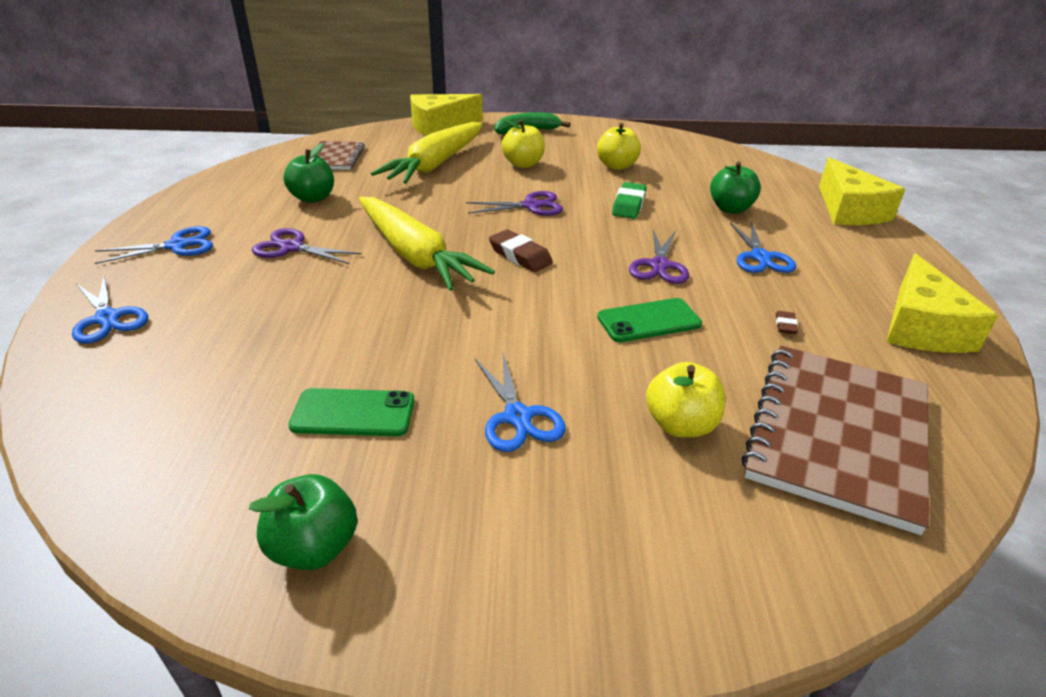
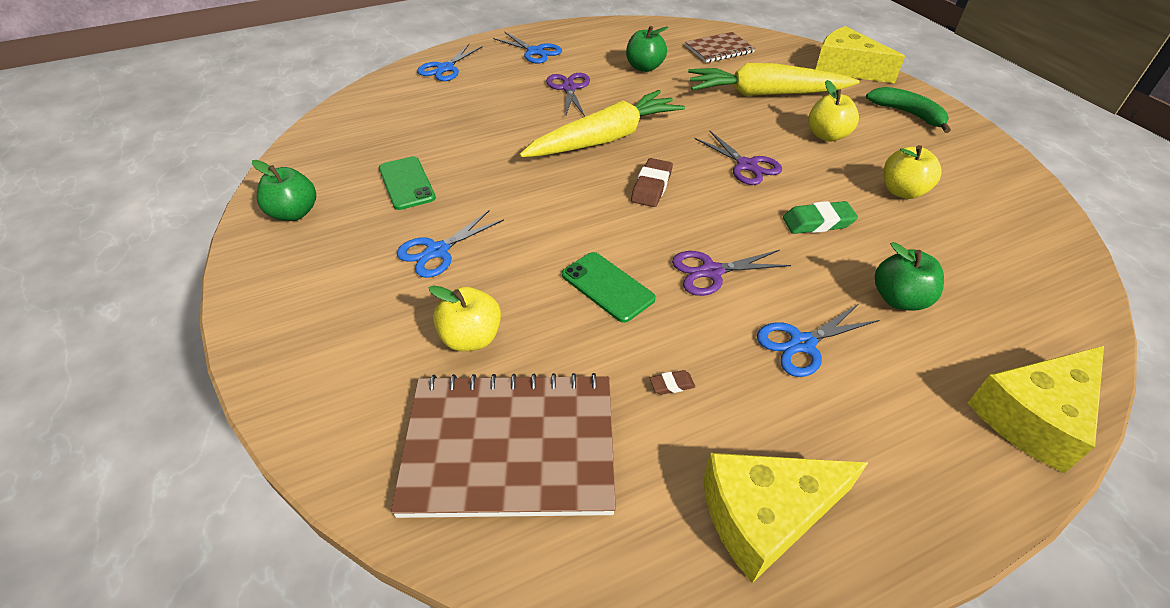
camera: 65 degrees right, 10 degrees up
(415, 255) = (605, 138): yellow carrot -> yellow carrot turned 150 degrees counterclockwise

